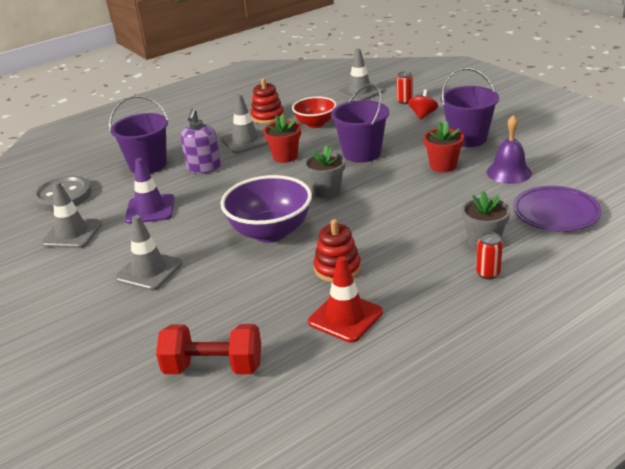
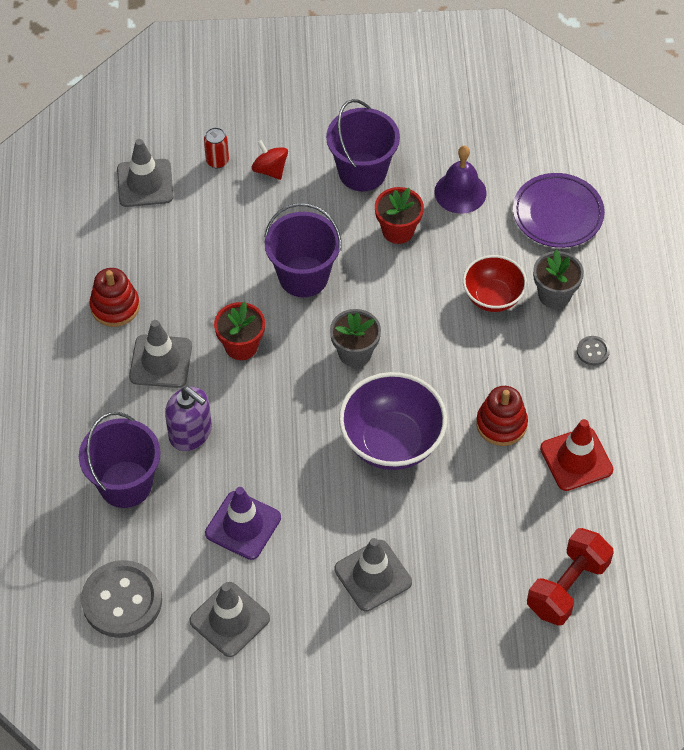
camera: 60 degrees left, 25 degrees up
(315, 124) = (187, 274): red bowl -> red bowl (492, 297)
(458, 281) = (593, 351): none -> grey button
(488, 273) = (600, 325): red can -> none

